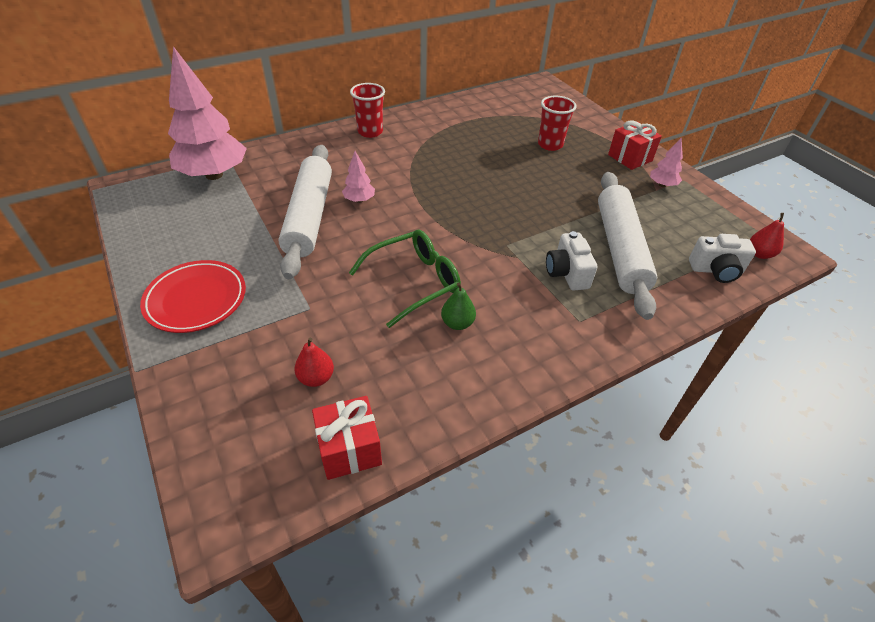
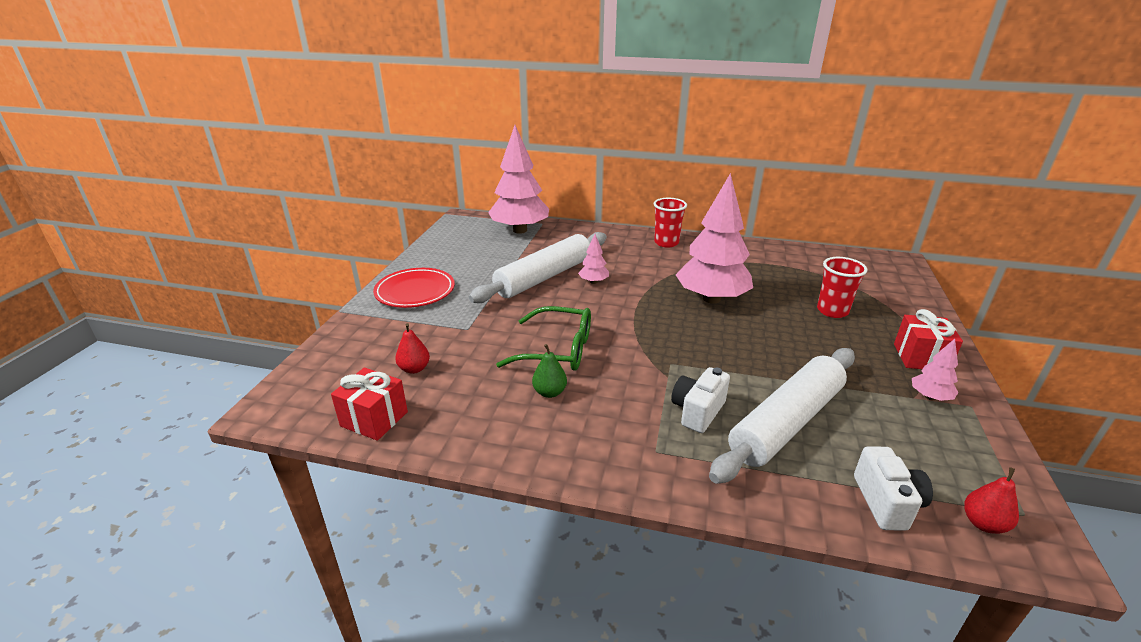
camera: 45 degrees right, 15 degrees down
(467, 172) = (711, 299): none -> pink tree
(716, 270) = (886, 502): white camera -> white camera turned 135 degrees counterclockwise

